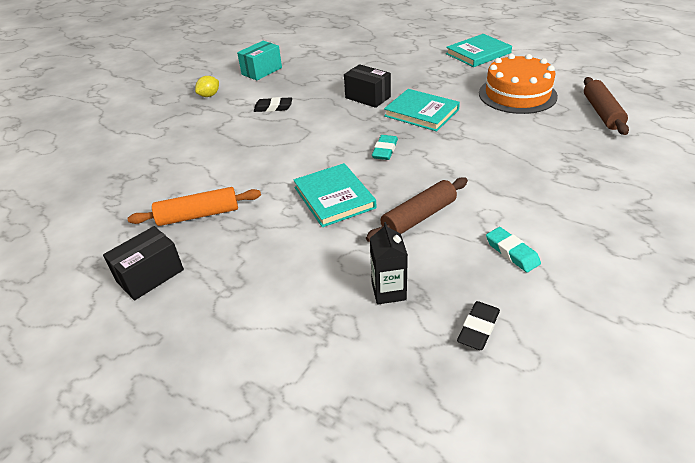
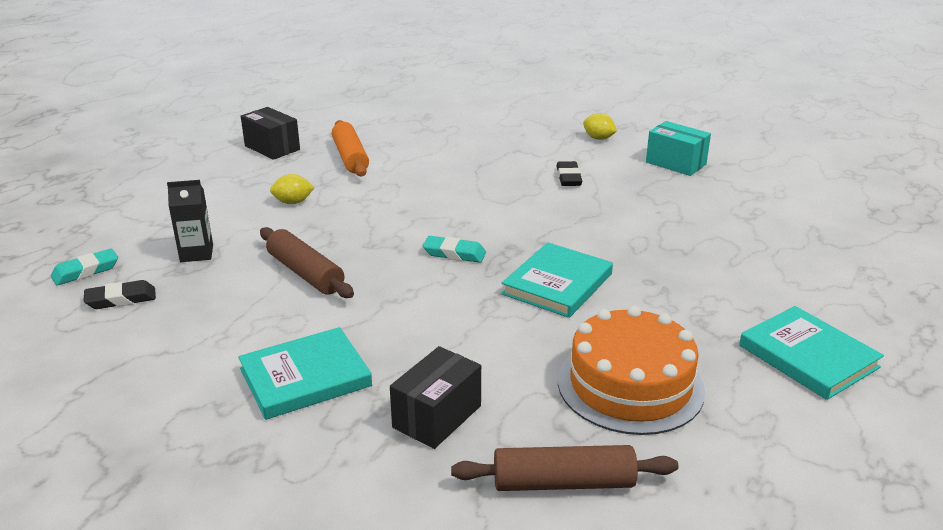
camera: 85 degrees right, 10 degrees down
(290, 241) = (293, 202): none -> yellow lemon
(334, 197) = (359, 222): turquoise book -> turquoise book (305, 377)
(367, 97) = (603, 241): black box -> black box (437, 416)
(478, 328) = (121, 299): black eraser -> black eraser turned 45 degrees counterclockwise
(512, 252) = (218, 331): turquoise eraser -> turquoise eraser (85, 271)

